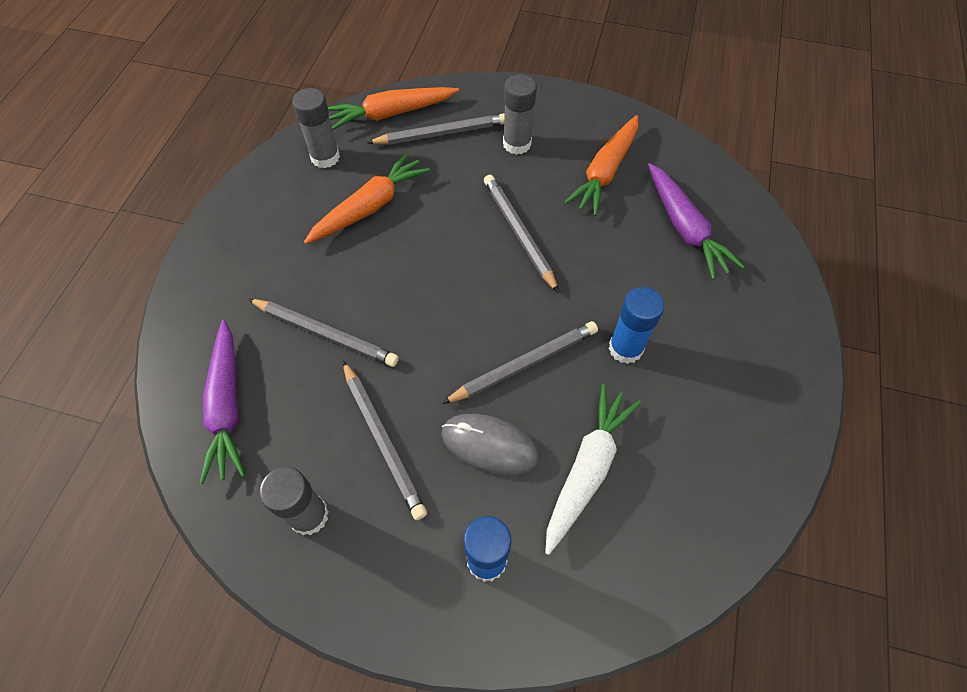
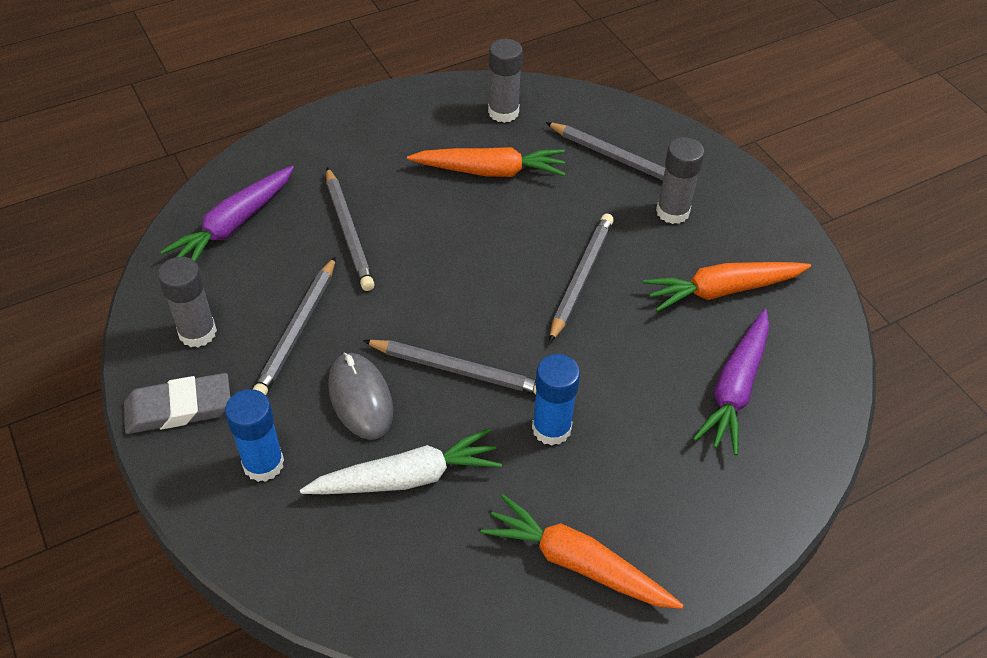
camera: 45 degrees right, 10 degrees down
(371, 586) = (179, 408): none -> grey eraser
(391, 114) = (596, 116): orange carrot -> orange carrot (577, 563)

